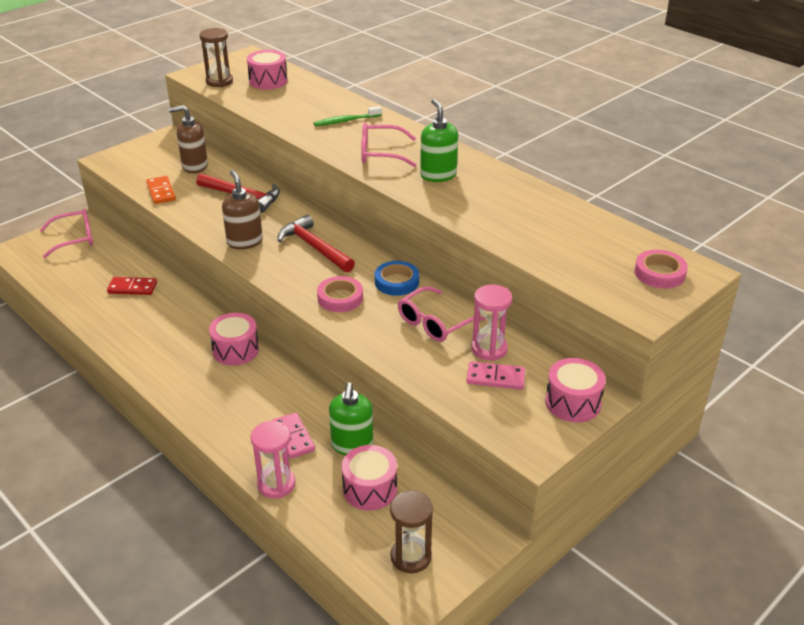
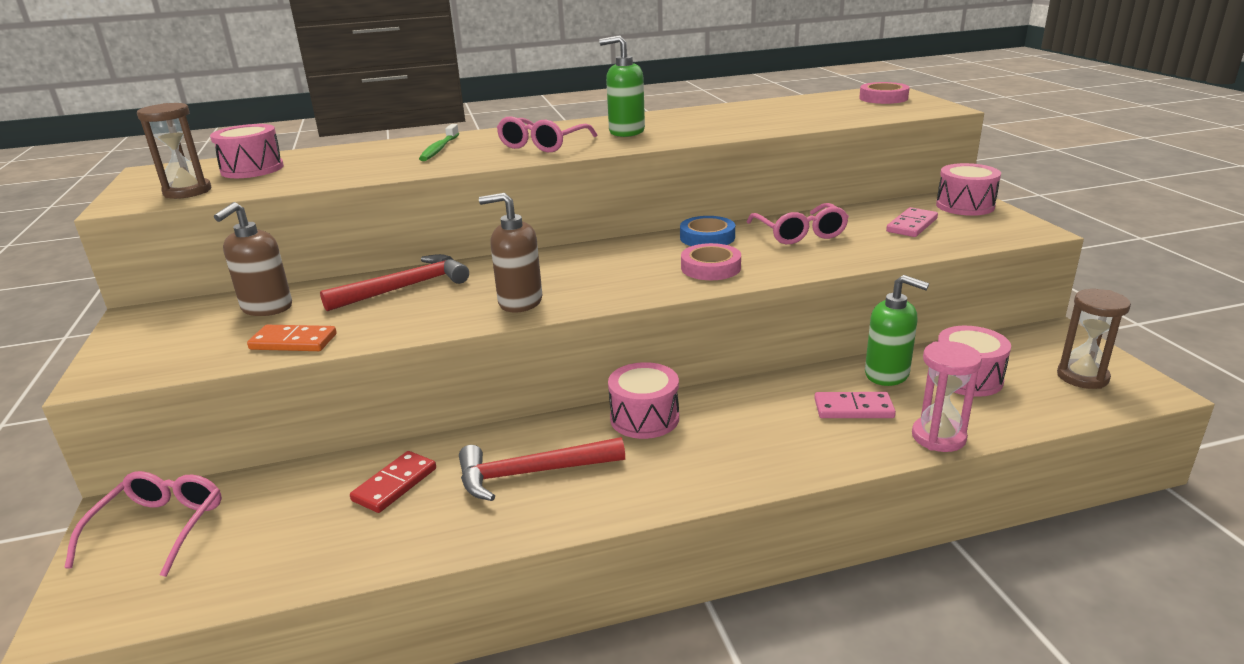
camera: 60 degrees left, 10 degrees down
(314, 247) = (587, 265): red hammer -> red hammer (532, 473)
(489, 349) = (862, 220): pink hourglass -> none

